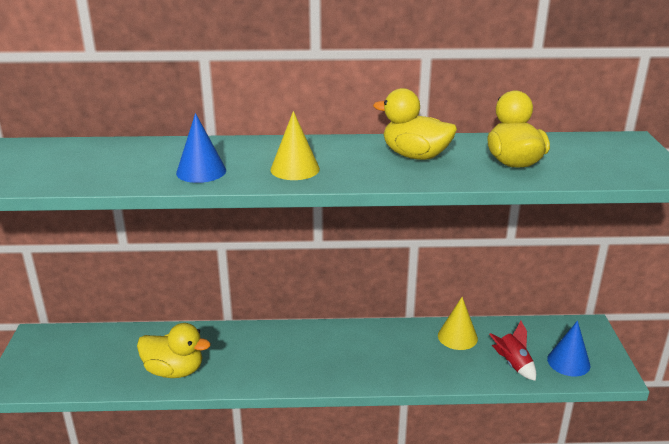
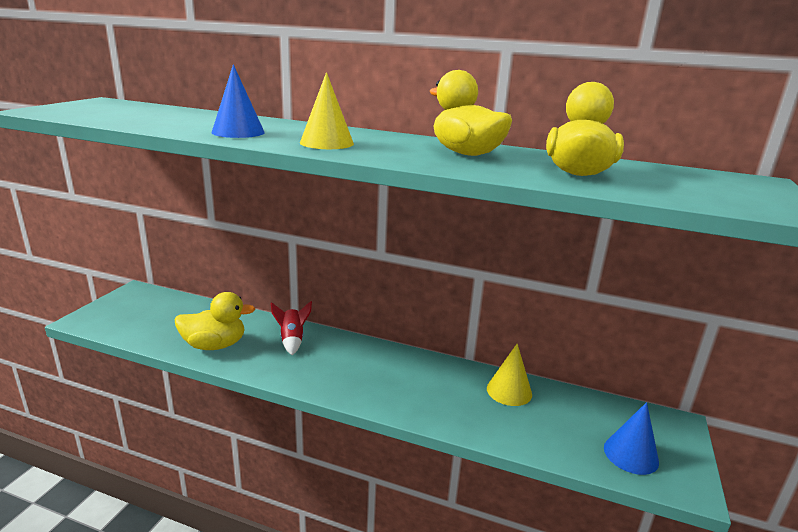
camera: 20 degrees right, 5 degrees down
(174, 370) = (215, 345): yellow duck -> yellow duck turned 45 degrees counterclockwise
(513, 364) = (558, 437): red rocket -> red rocket (292, 340)

